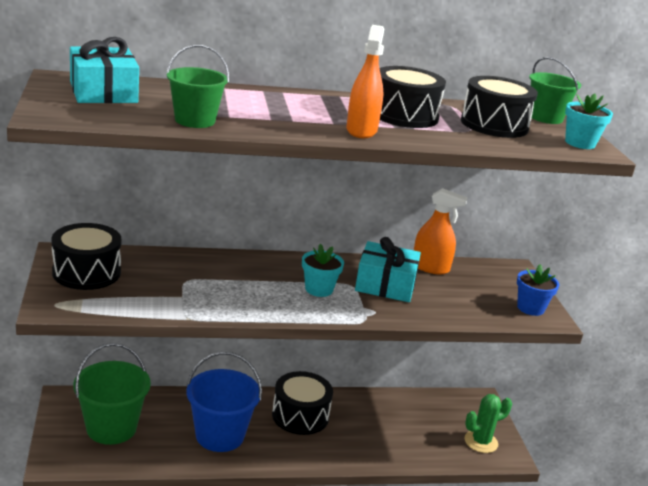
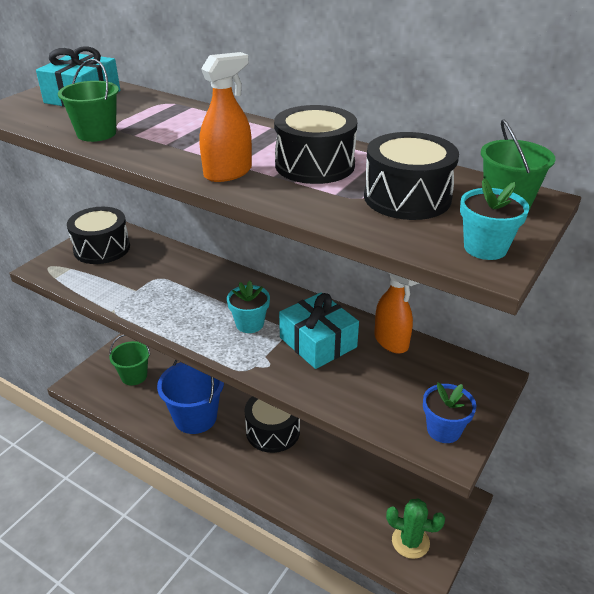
camera: 45 degrees right, 10 degrees up
(111, 428) = (134, 376): green bucket -> green bucket, size x0.65

